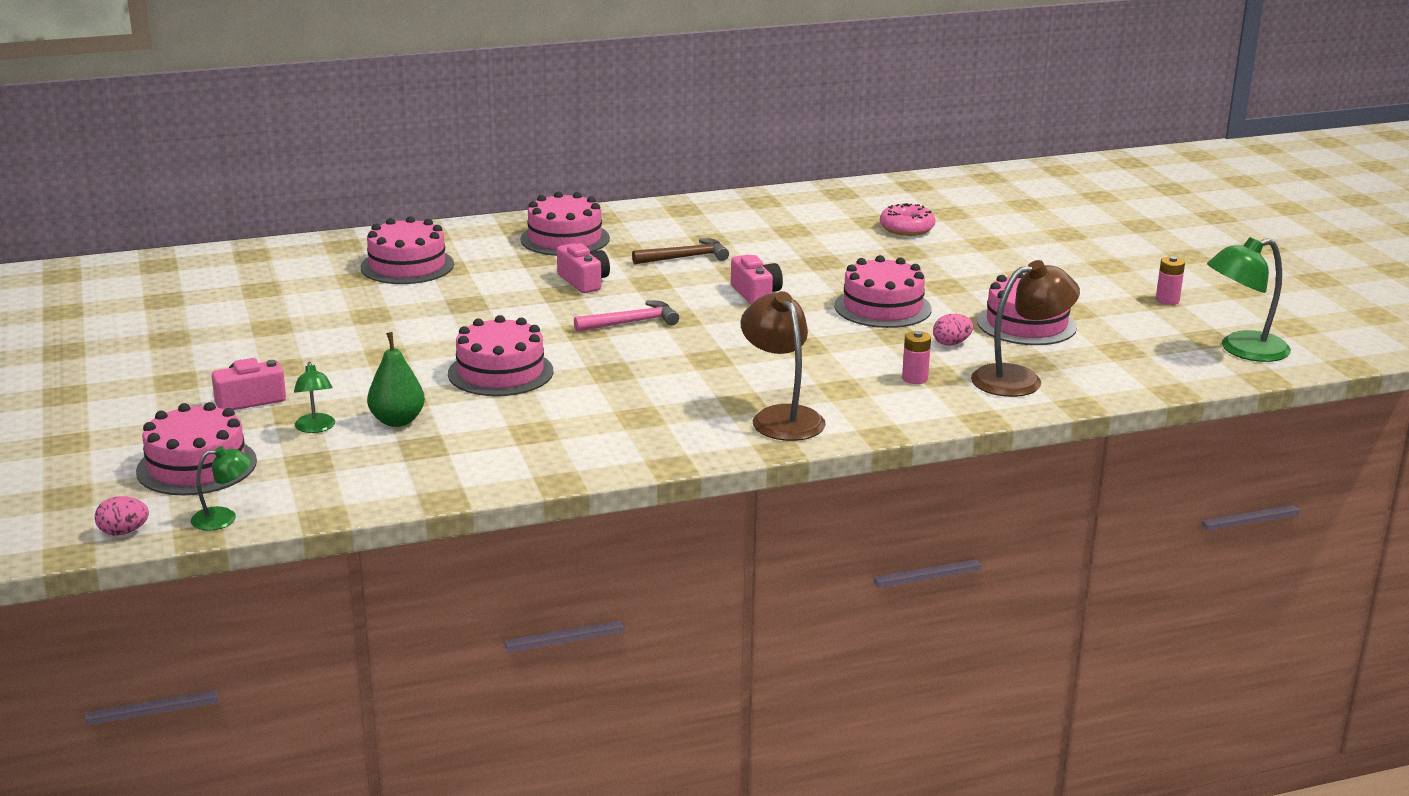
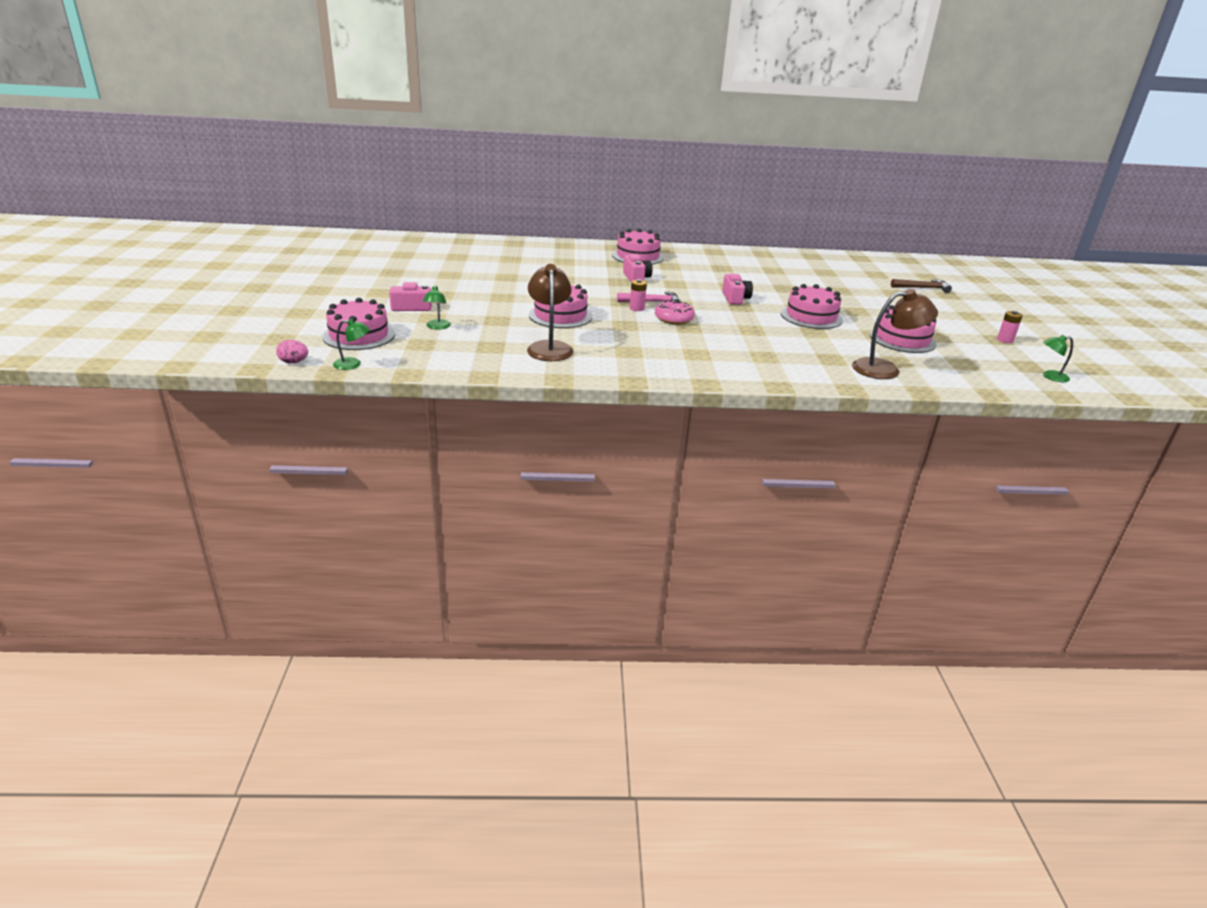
camera: 15 degrees right, 5 degrees up
(397, 421) = (485, 331): green pear -> none
(407, 266) = (542, 257): pink cake -> none
(685, 257) = (702, 274): brown hammer -> brown hammer (922, 288)
(781, 417) = (717, 366): brown lamp -> brown lamp (549, 347)
(906, 228) = (845, 278): pink donut -> pink donut (674, 319)
(914, 379) = (814, 358): pink battery -> pink battery (637, 308)
(951, 343) = (847, 342): pink egg -> none
(1242, 350) = (1050, 377): green lamp -> green lamp, size x0.54

